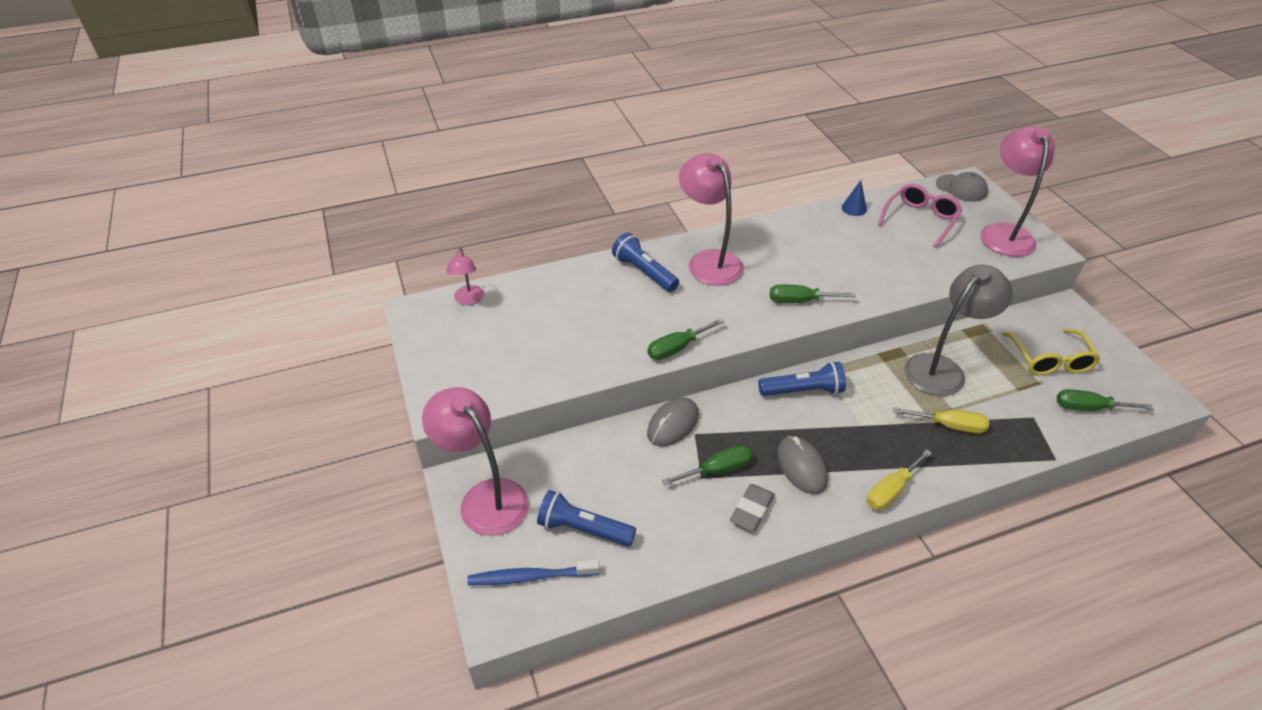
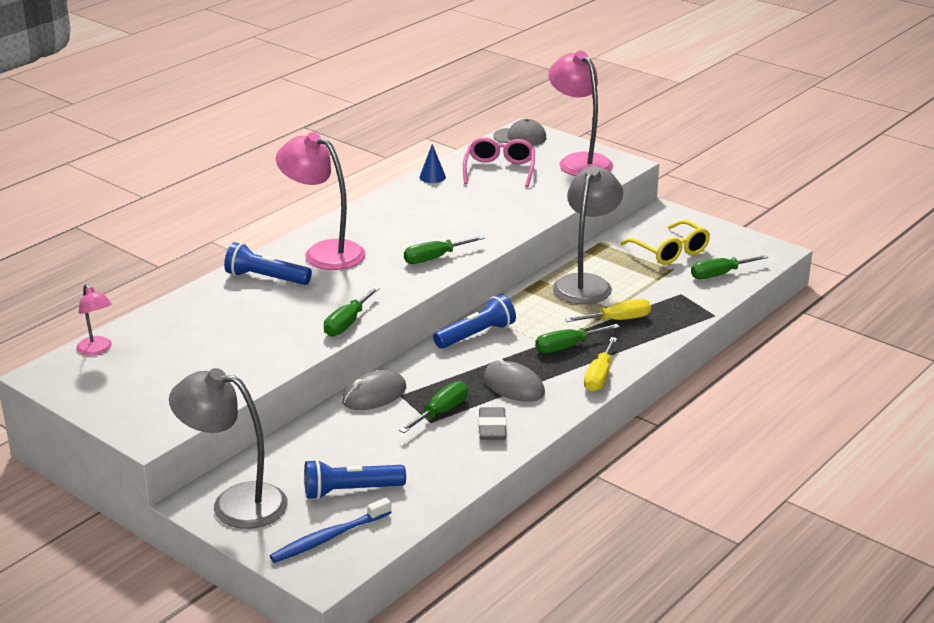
camera: 30 degrees left, 15 degrees down
(485, 497) = (235, 503): pink lamp -> grey lamp
(673, 424) = (374, 395): grey mouse -> grey mouse turned 45 degrees clockwise
(880, 439) = (567, 347): none -> green screwdriver

